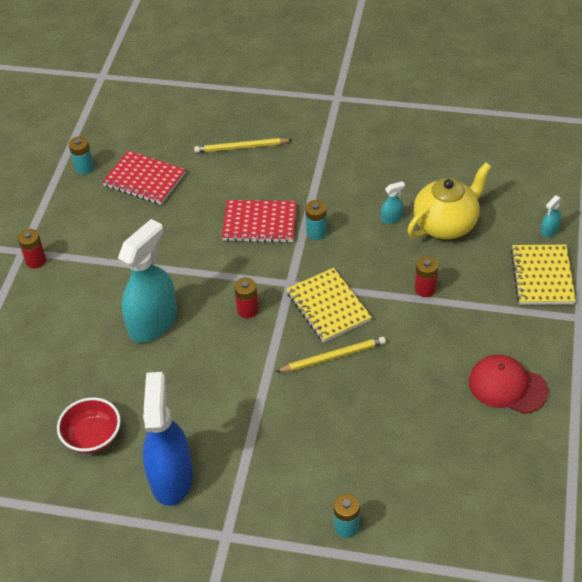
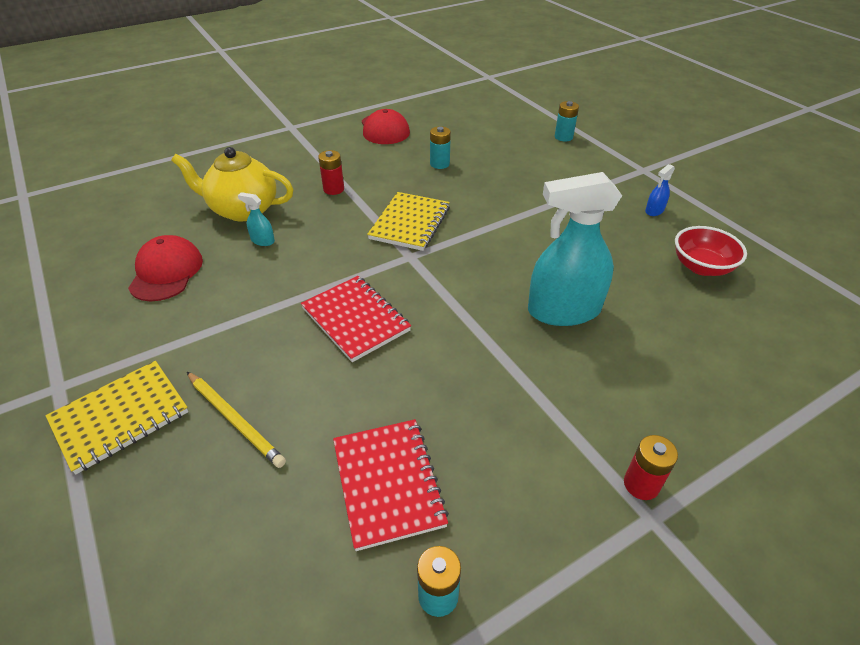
camera: 135 degrees left, 5 degrees down
(171, 477) = (654, 211): blue spray bottle -> blue spray bottle, size x0.40
(248, 310) = (470, 262): red battery -> none
(316, 232) = (328, 274): turquoise battery -> turquoise battery (439, 164)
(333, 357) = (454, 198): yellow pencil -> none
(402, 162) = (166, 272): none -> red cap
(542, 276) = (264, 150): yellow notebook -> yellow notebook (120, 417)
(549, 231) = (205, 164): turquoise spray bottle -> none

